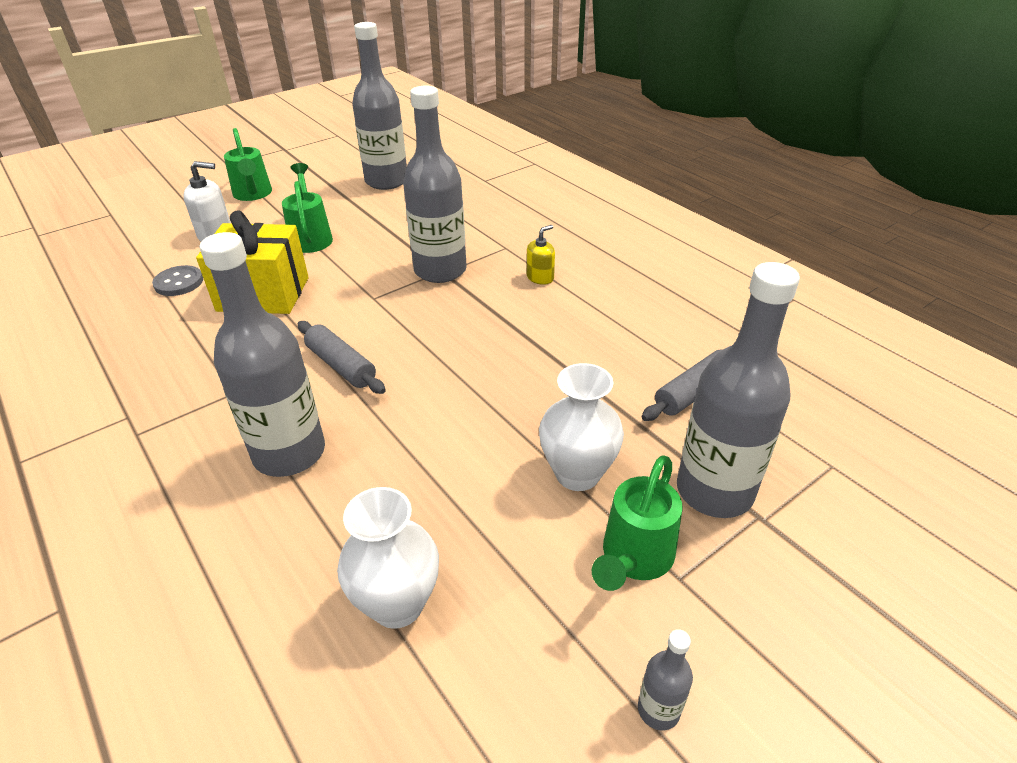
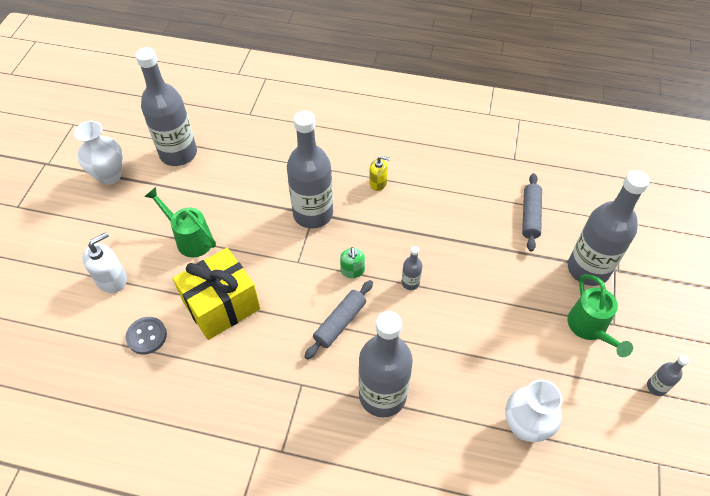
camera: 40 degrees left, 15 degrees up
(253, 194) = (87, 225): green watering can -> none
(341, 366) = (340, 323): grey rolling pin -> grey rolling pin turned 60 degrees counterclockwise
(414, 331) = (352, 270): none -> green soap dispenser
(459, 374) = (410, 283): none -> grey bottle
(540, 277) = (378, 183): yellow soap dispenser -> yellow soap dispenser turned 90 degrees clockwise
(577, 474) = (527, 302): white vase -> white vase (110, 175)

